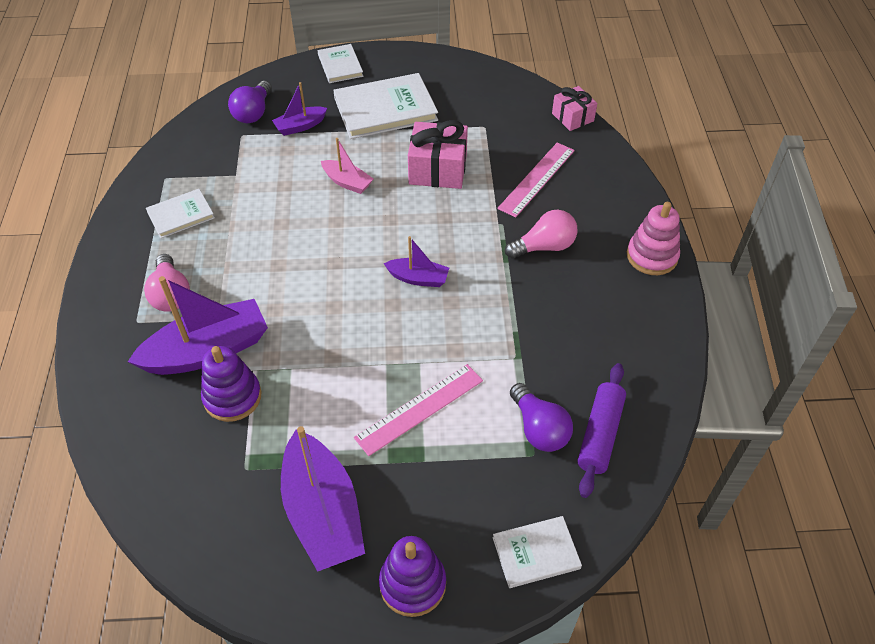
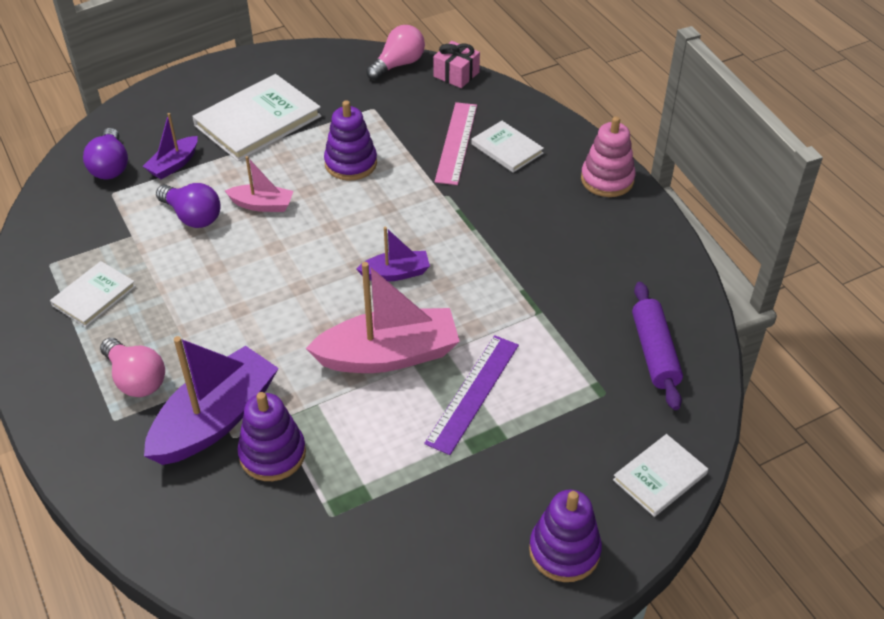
camera: 25 degrees left, 5 degrees down
(322, 512) = (437, 524): purple boat -> none
(340, 65) = (179, 91): white book -> white book (507, 149)
(370, 348) = (388, 355): none -> pink boat
(420, 409) = (473, 393): pink ruler -> purple ruler
(438, 169) = (351, 163): pink gift -> purple stacking toy
(539, 428) = (597, 368): purple light bulb -> purple light bulb (192, 216)
(544, 247) = (502, 203): pink light bulb -> pink light bulb (398, 65)

